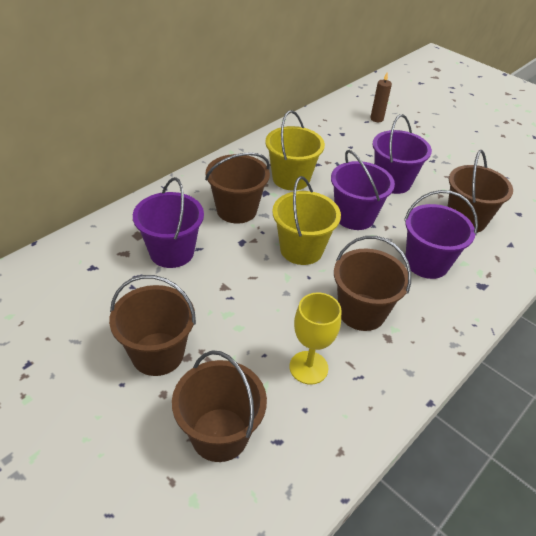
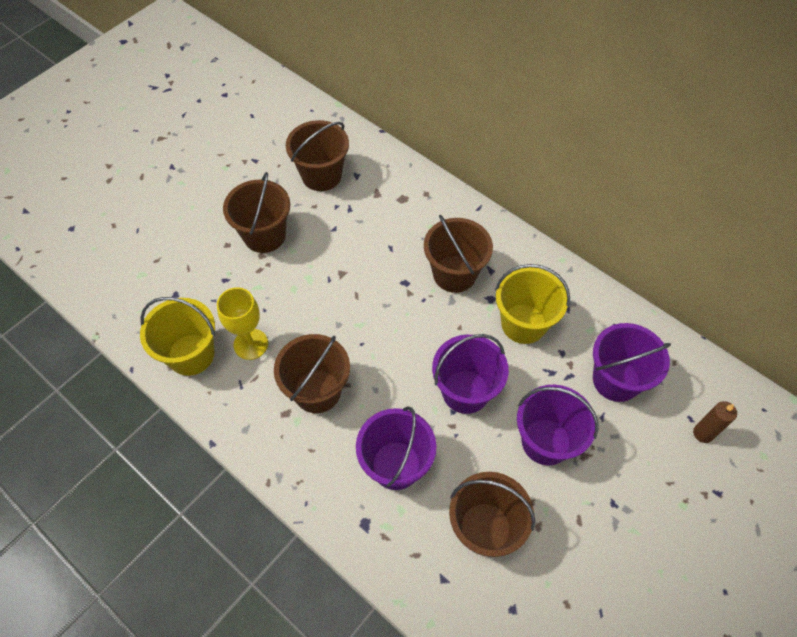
camera: 90 degrees right, 15 degrees up
(172, 252) = (383, 227): purple bucket -> purple bucket (616, 380)
(219, 434) = (190, 284): brown bucket -> brown bucket (321, 175)
(301, 249) = (401, 336): yellow bucket -> yellow bucket (191, 354)

